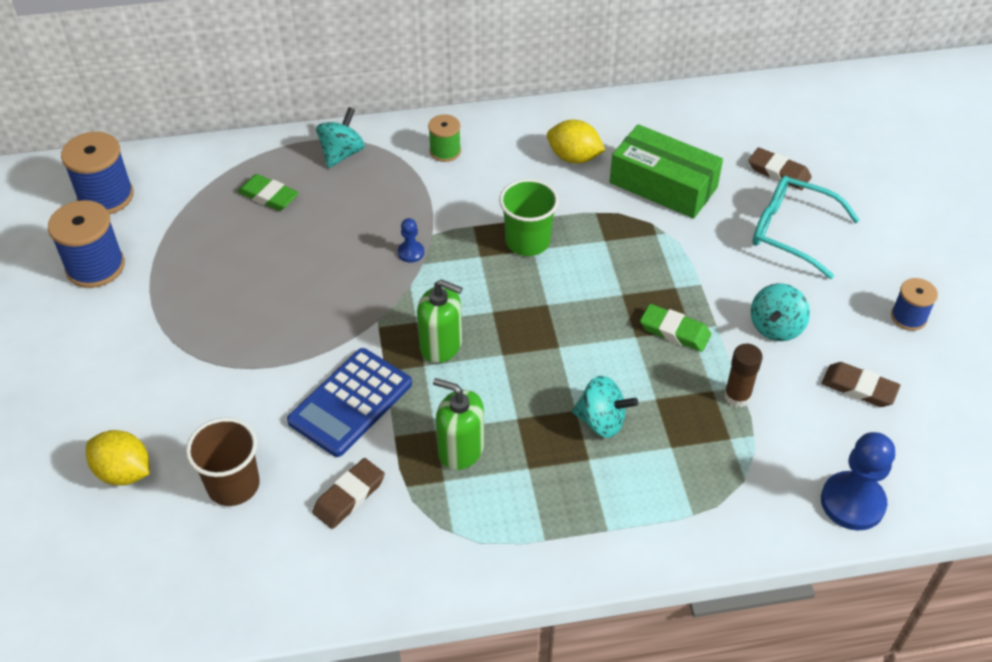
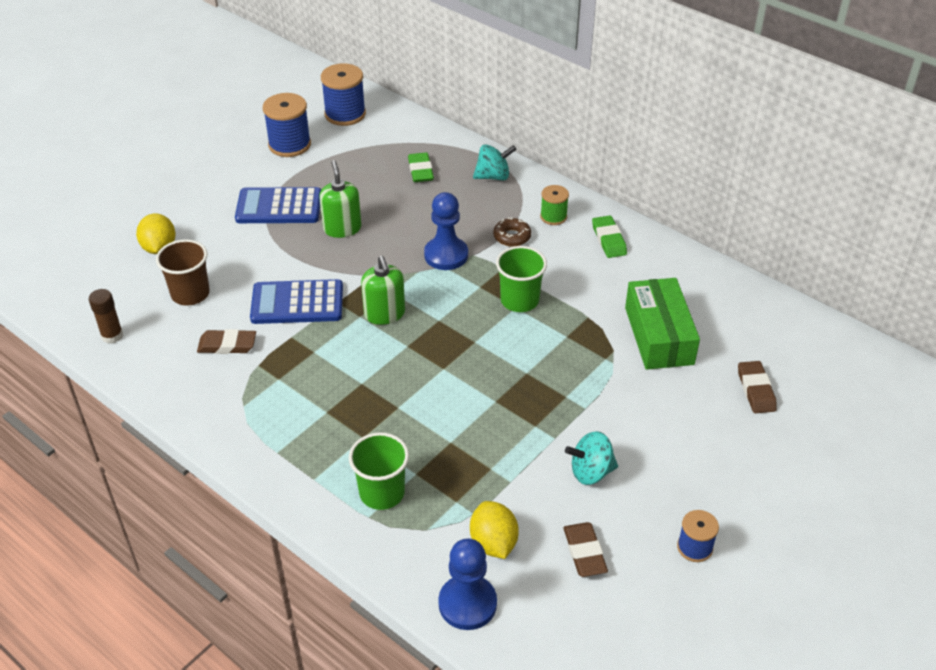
camera: 50 degrees right, 5 degrees down
(185, 333) = (279, 207): none -> blue calculator
(411, 252) = (446, 255): blue pawn -> blue pawn, size x2.03
(439, 194) = (512, 237): none -> brown donut
(460, 449) = (310, 372): green soap dispenser -> green soap dispenser (342, 228)
(574, 157) = (627, 277): yellow lemon -> yellow lemon (493, 543)
(601, 421) = (401, 425): turquoise spinning top -> none
(672, 487) = (382, 493): none -> green cup
(674, 331) = (523, 418): green eraser -> green eraser (609, 240)
(737, 396) = (499, 485): brown glue stick -> brown glue stick (112, 336)
(791, 232) = (700, 430): turquoise glasses -> none

